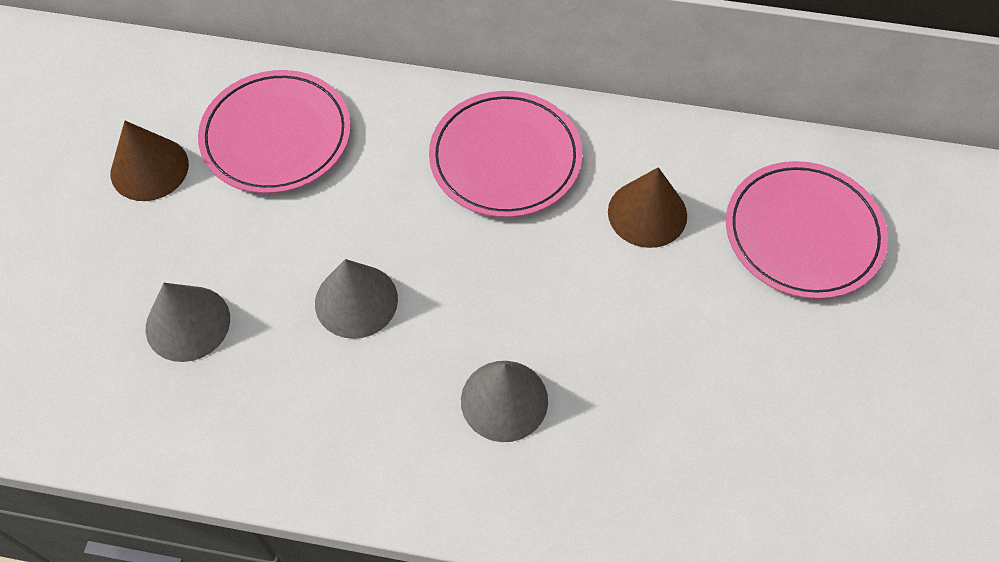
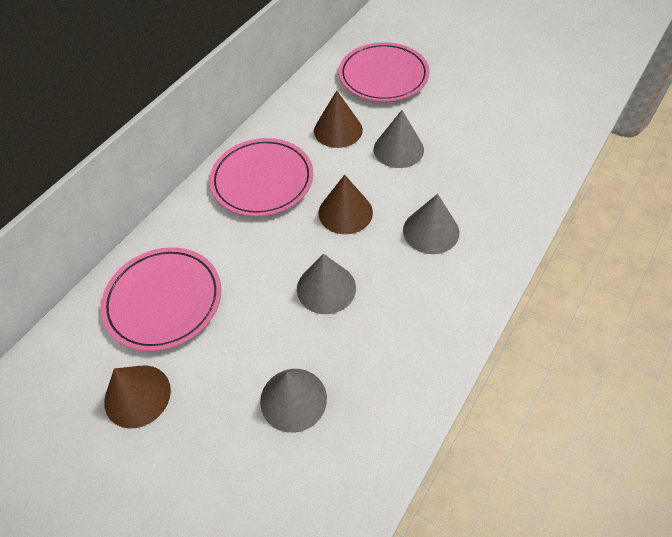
camera: 65 degrees left, 5 degrees down
(492, 279) = (345, 212): none -> brown cone
(647, 307) = (398, 149): none -> grey cone

